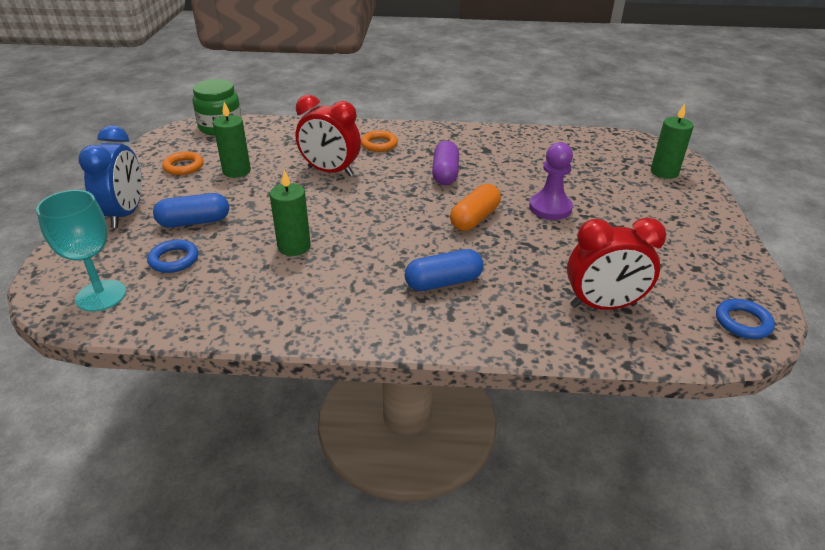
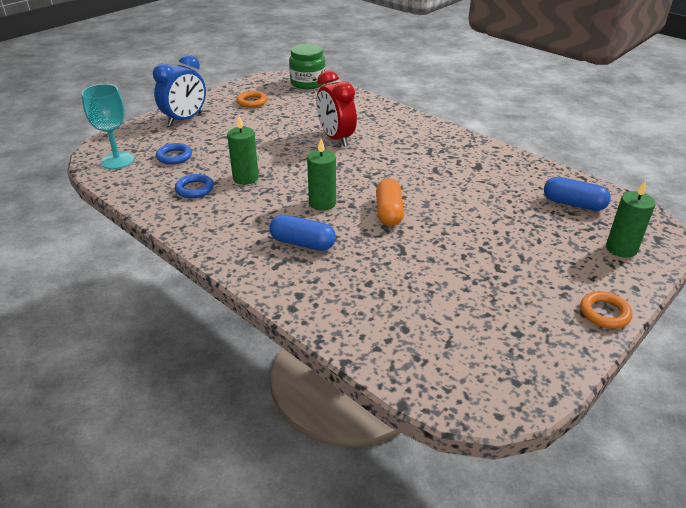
camera: 40 degrees right, 0 degrees up
(194, 222) = (213, 139): blue capsule -> blue capsule (573, 204)
(236, 171) = (278, 116): green candle -> green candle (322, 203)
(379, 144) = (397, 132): orange ring -> orange ring (604, 313)
(445, 173) = (416, 171): purple capsule -> none
(474, 218) = (389, 212): orange capsule -> orange capsule turned 75 degrees counterclockwise
(550, 208) = (461, 231): purple pawn -> none
(603, 305) = (390, 316): red clock -> none
(742, 322) = (488, 391): blue ring -> blue ring (194, 189)

